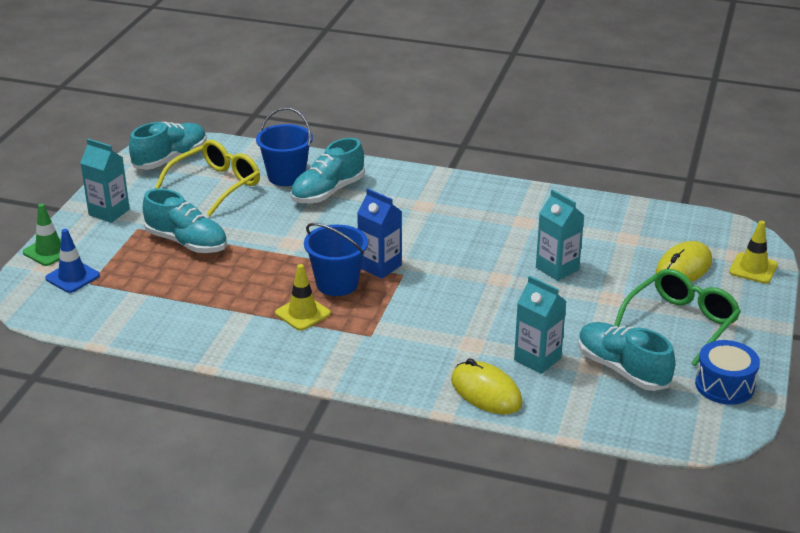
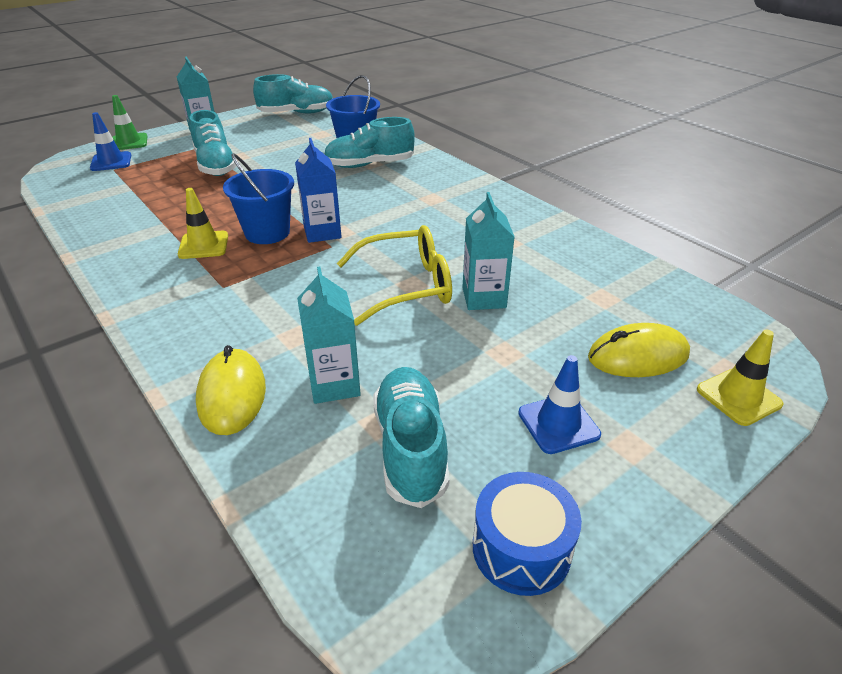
camera: 35 degrees right, 5 degrees up
(216, 185) = (299, 136): yellow glasses -> yellow glasses (407, 286)
(681, 323) = (558, 424): green glasses -> blue traffic cone

